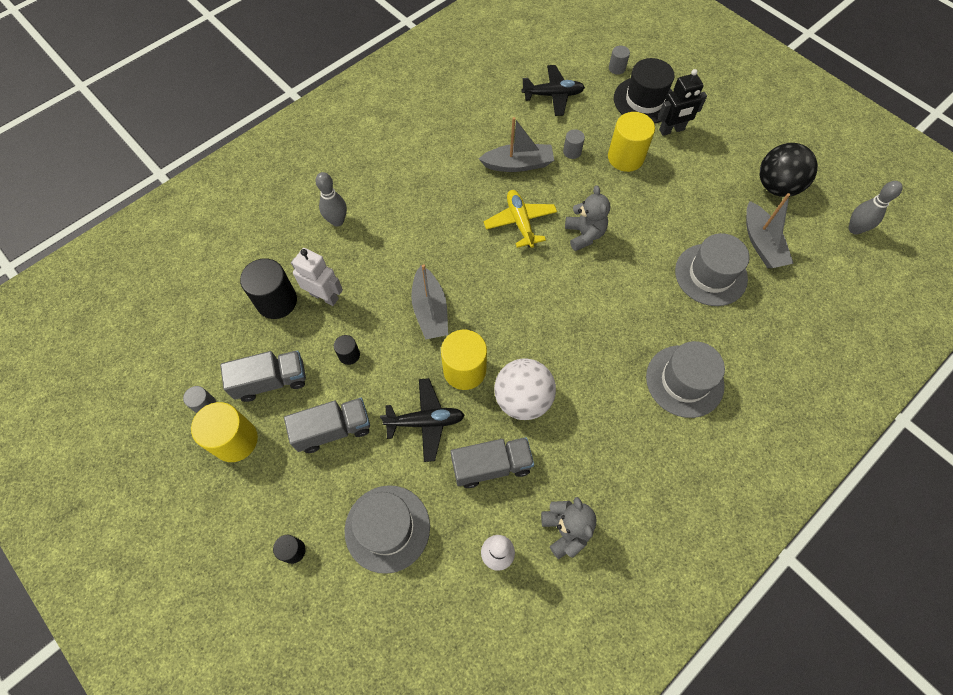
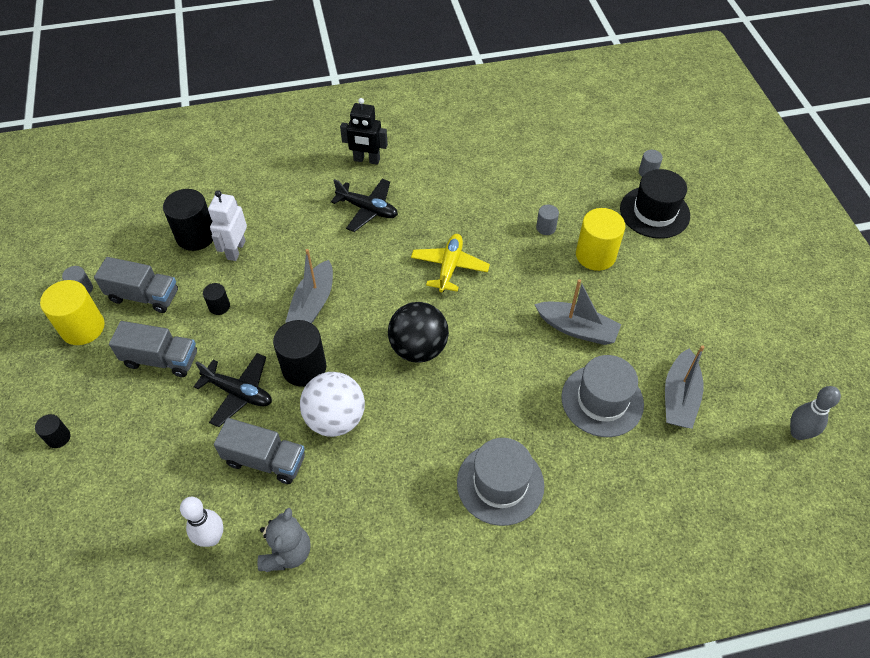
camera: 30 degrees right, 10 degrees down
(324, 296) = (236, 250): white robot -> white robot turned 135 degrees counterclockwise
(337, 221) = (292, 195): grey bowling pin -> none
(387, 528) = (142, 462): grey hat -> none
(464, 370) = (304, 368): yellow cylinder -> black cylinder
(518, 164) = (486, 217): grey boat -> grey boat (577, 329)
(553, 95) = (565, 171): black plane -> black plane (367, 209)
(584, 234) = (502, 305): grey teddy bear -> none
(671, 130) = (662, 250): black robot -> black robot (366, 160)
(776, 186) = (738, 351): black ball -> black ball (418, 348)

